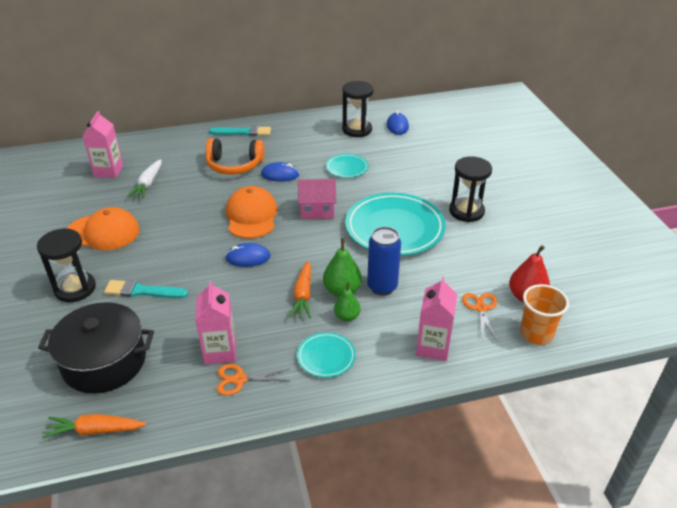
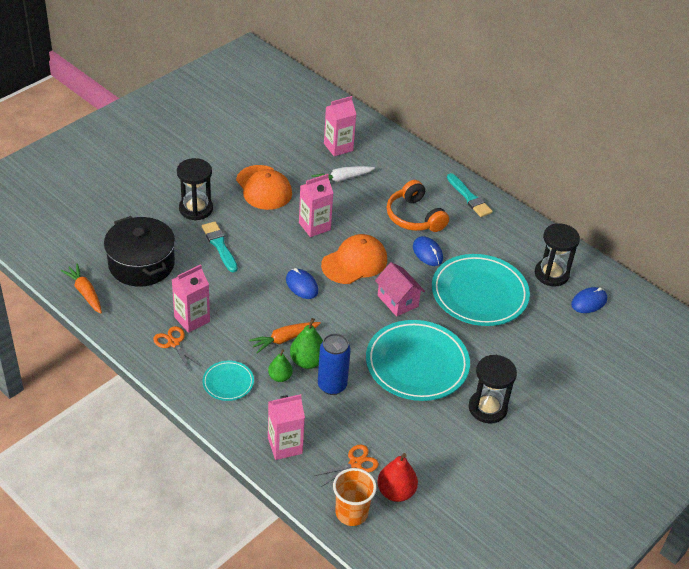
camera: 55 degrees right, 5 degrees up
(185, 221) = (314, 226): none -> pink carton
(347, 168) = (479, 294): turquoise plate -> turquoise plate, size x2.09

